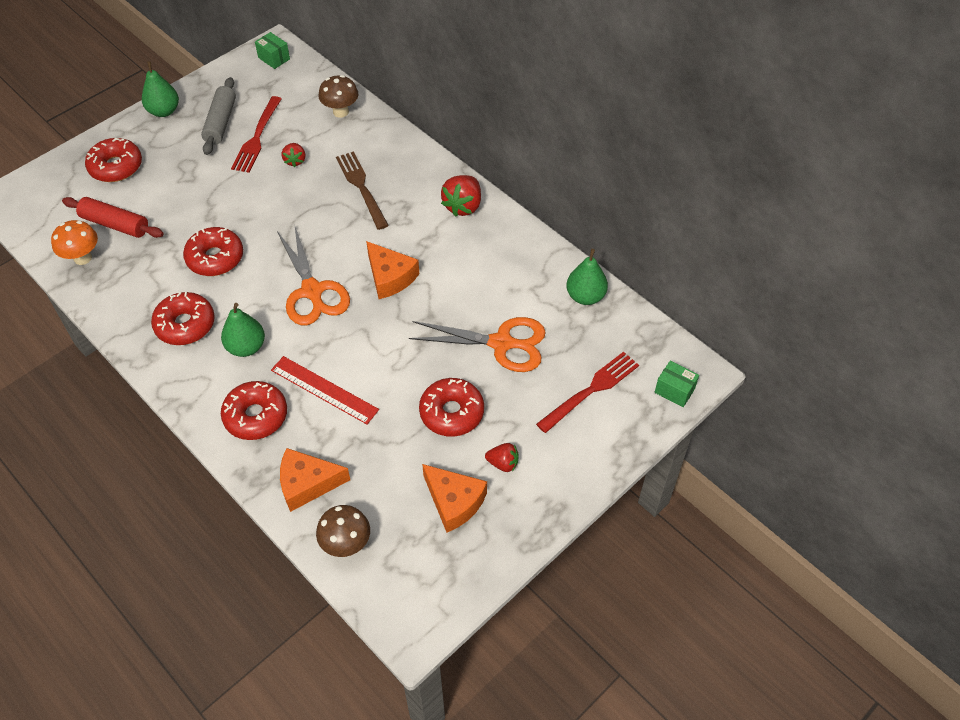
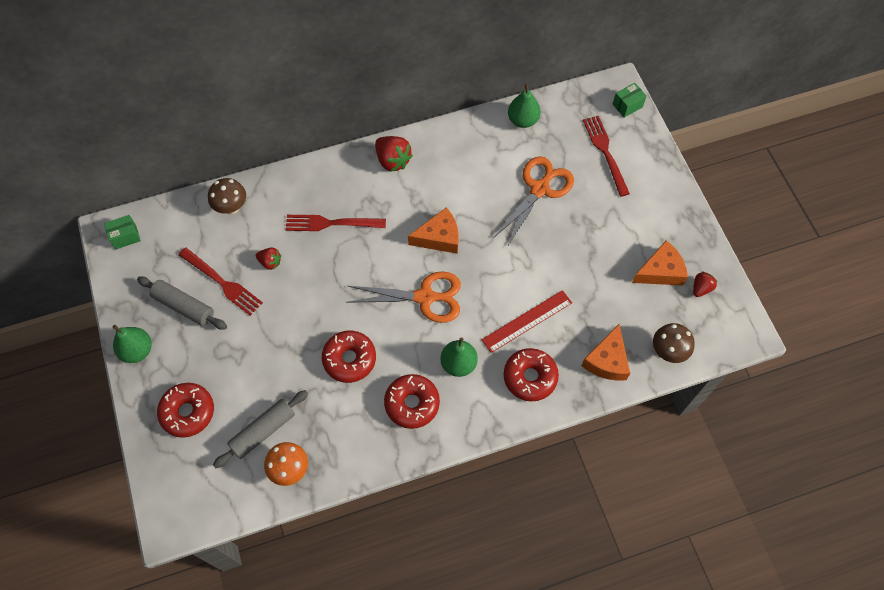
camera: 65 degrees left, 10 degrees up
(115, 224) = (263, 431): red rolling pin -> grey rolling pin
(361, 187) = (331, 223): brown fork -> red fork
(452, 412) = (586, 244): red donut -> none
(503, 463) = (642, 229): red strawberry -> red strawberry (701, 288)

